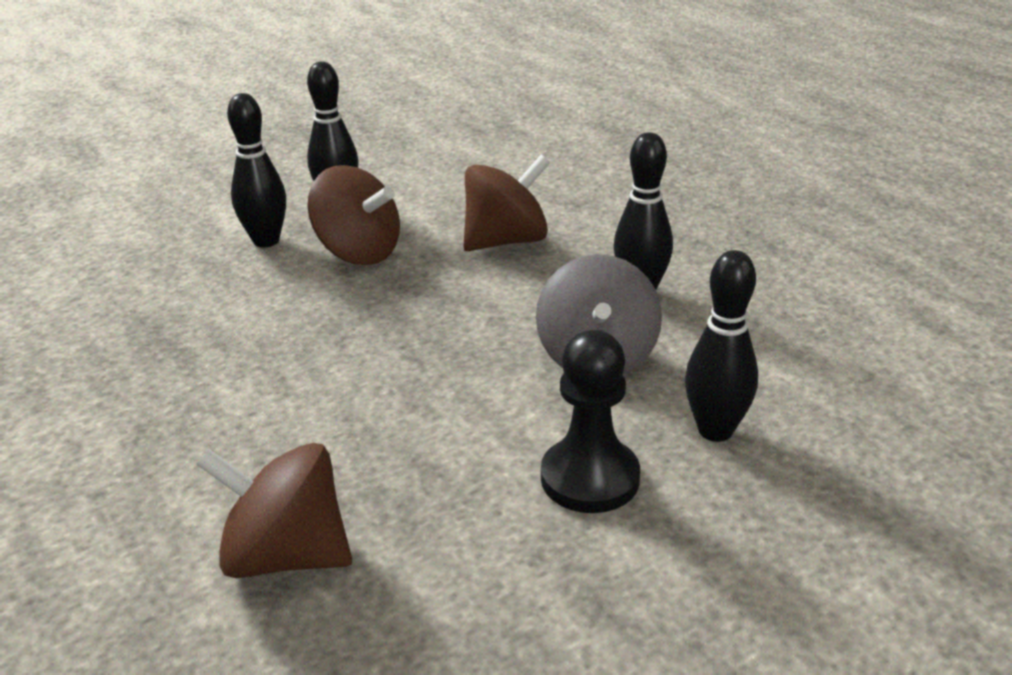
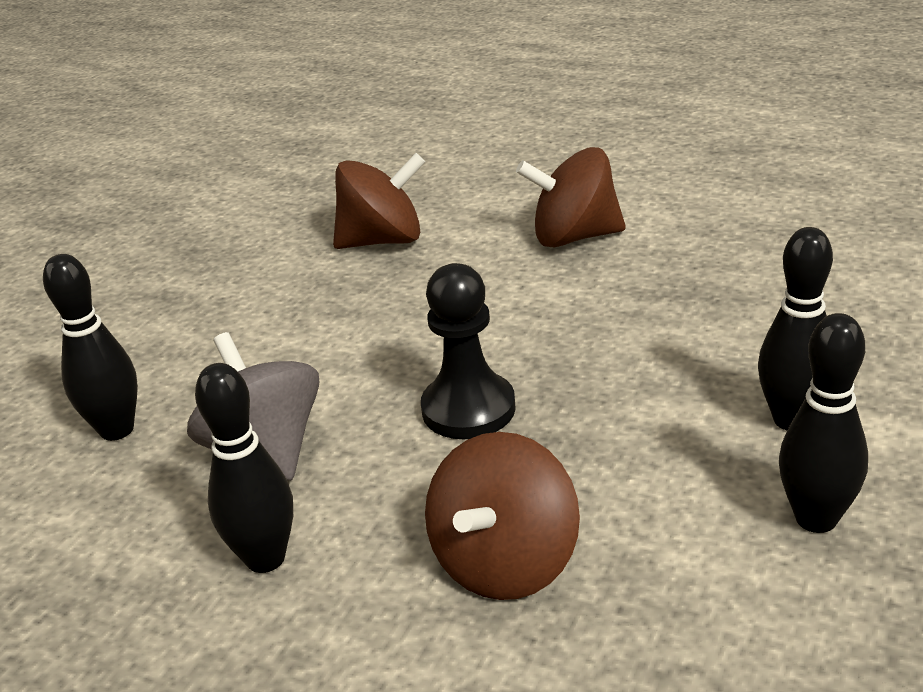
camera: 150 degrees right, 0 degrees up
(358, 252) = (663, 455): brown spinning top -> brown spinning top (574, 237)
(590, 478) = (210, 353): black pawn -> black pawn (468, 409)

